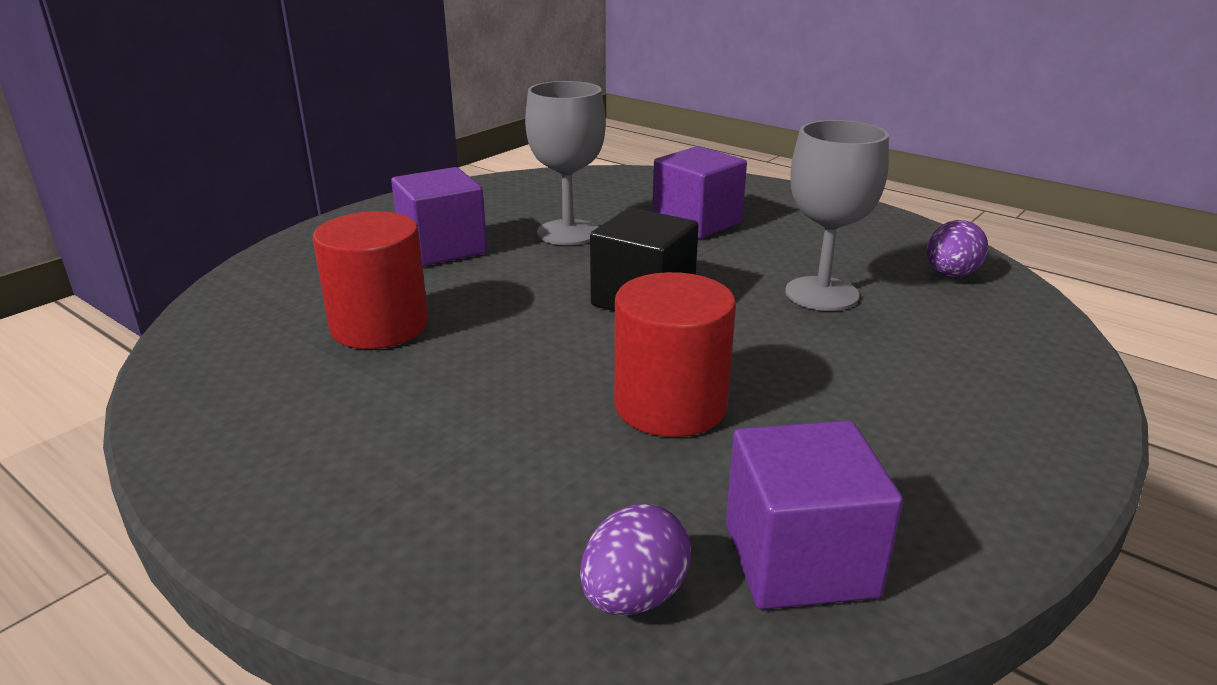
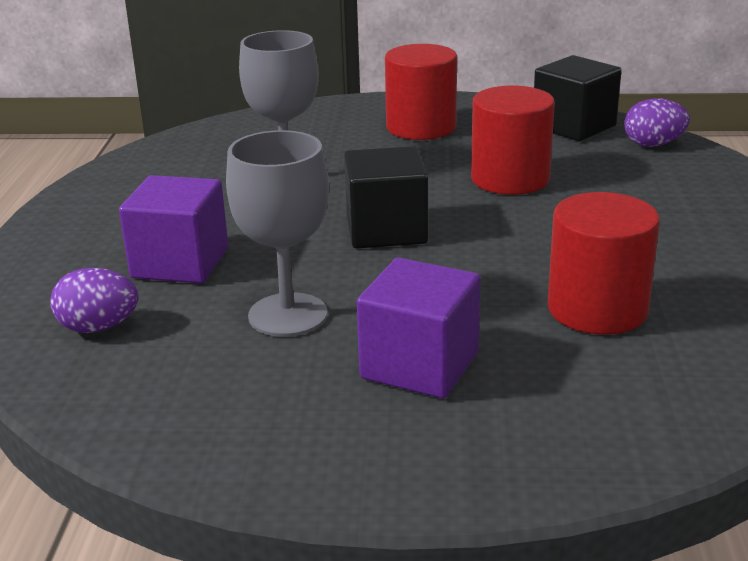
camera: 125 degrees left, 0 degrees up
(799, 560) = (574, 126): purple cube -> black cube
(918, 420) = (421, 127): none -> red cylinder
(950, 275) = (195, 151): purple egg -> purple egg (98, 327)

